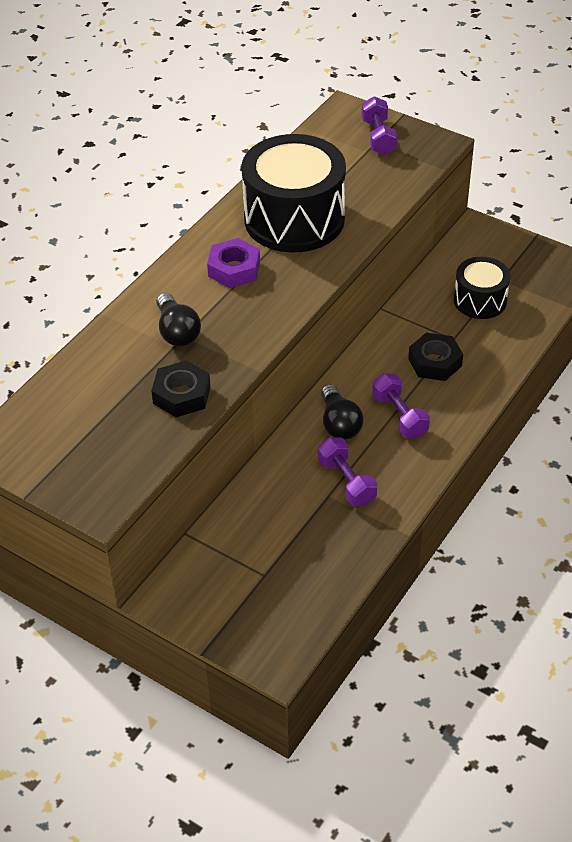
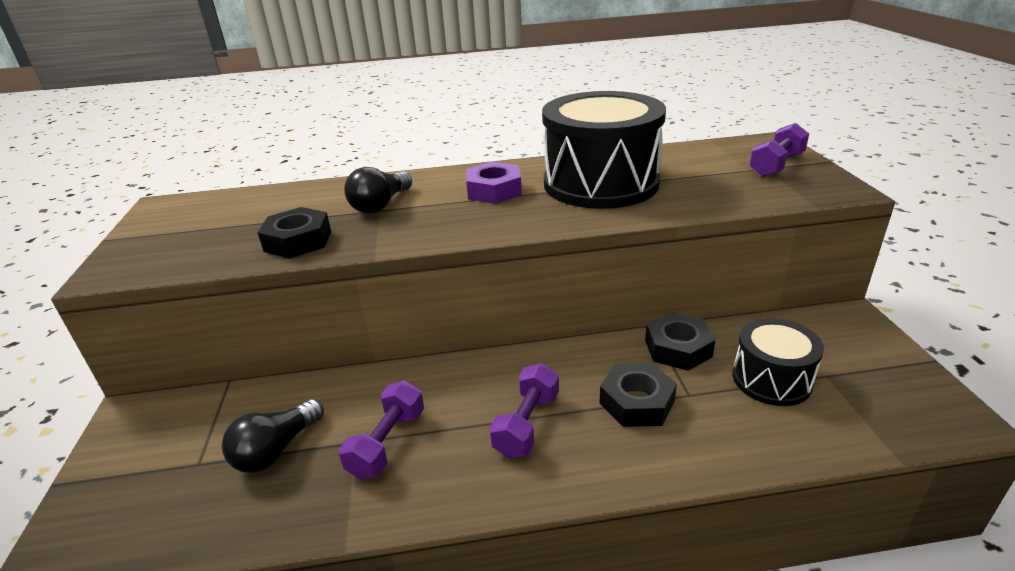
camera: 50 degrees right, 15 degrees down
(339, 423) = (466, 389): black light bulb -> black light bulb (276, 450)
(414, 313) = (678, 348): none -> black nut

